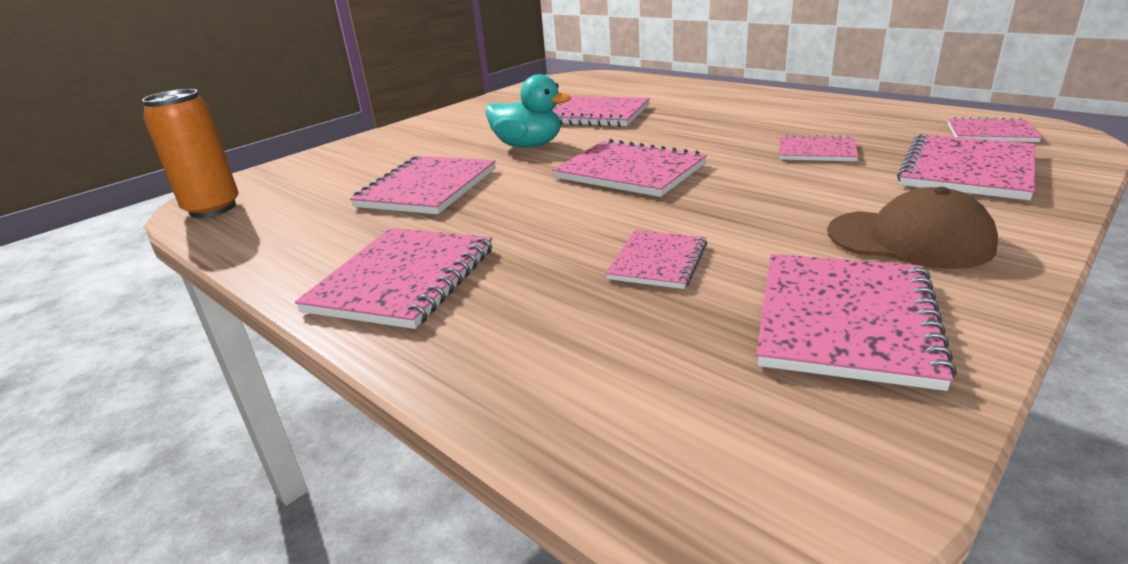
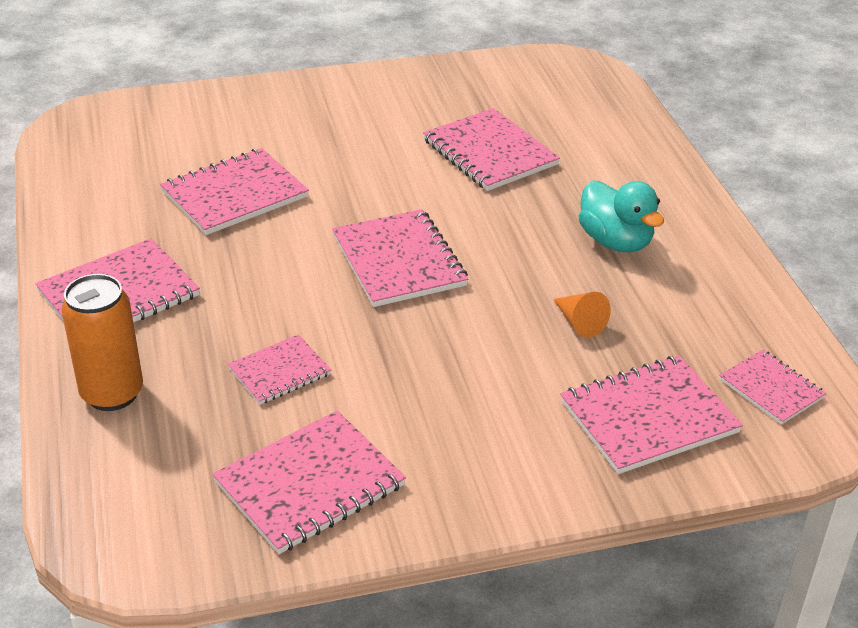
camera: 30 degrees right, 10 degrees up
(213, 209) = (75, 136): orange can -> orange can (112, 393)
(528, 145) = (373, 175): turquoise duck -> turquoise duck (615, 241)
(816, 151) = (579, 323): pink notebook -> orange cone
(909, 239) = (464, 453): brown cap -> none

